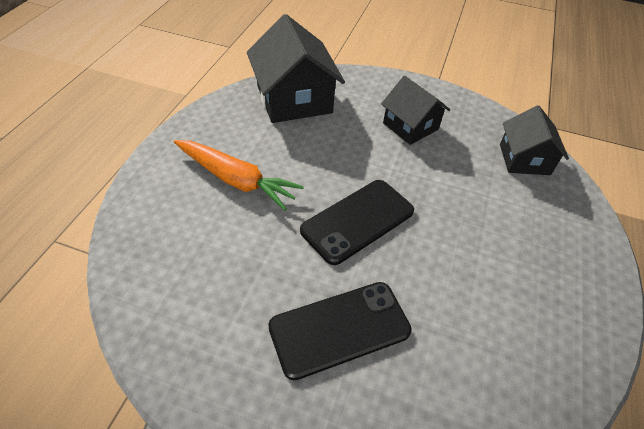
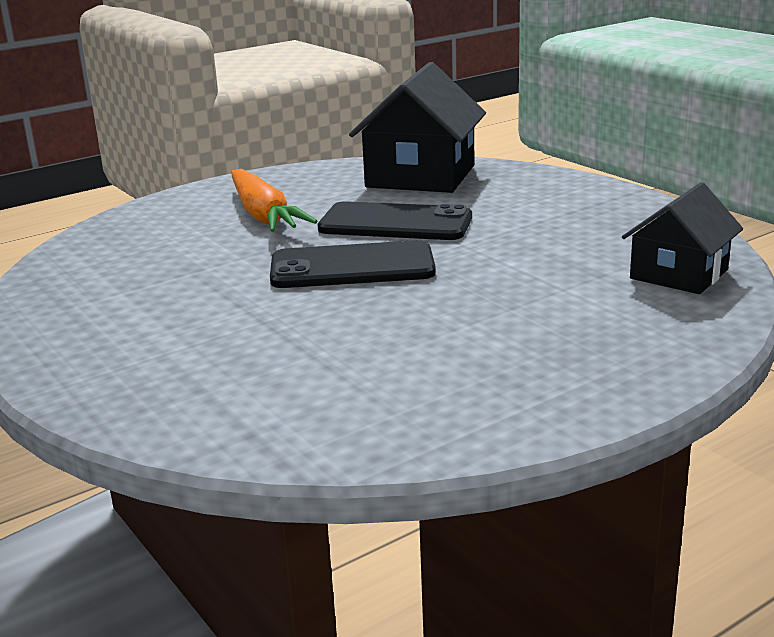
camera: 40 degrees right, 25 degrees down
(340, 329) = (212, 324): black phone -> black phone (395, 223)
(410, 126) = (544, 219): black house -> none

